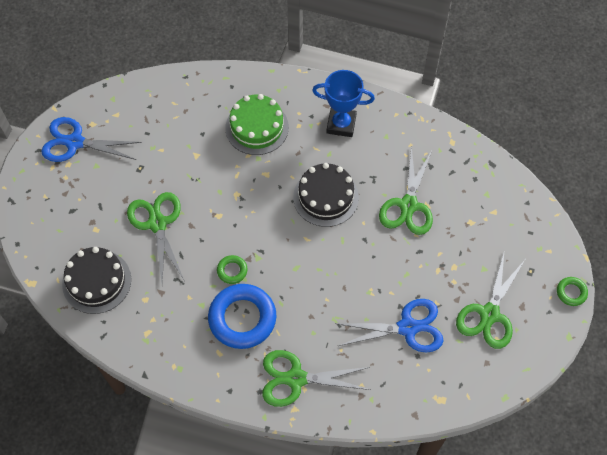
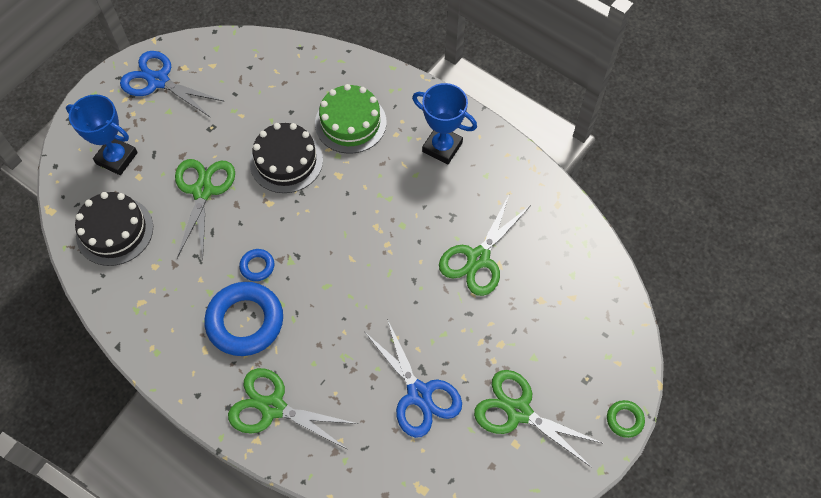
camera: 20 degrees right, 0 degrees up
(69, 220) = (116, 158): none -> blue trophy
(232, 271) = (257, 266): green ring -> blue ring
(326, 197) = (391, 220): black cake -> black cake (286, 161)
(407, 327) = (419, 394): blue scissors -> blue scissors turned 45 degrees clockwise
(489, 314) = (518, 411): green scissors -> green scissors turned 75 degrees clockwise

